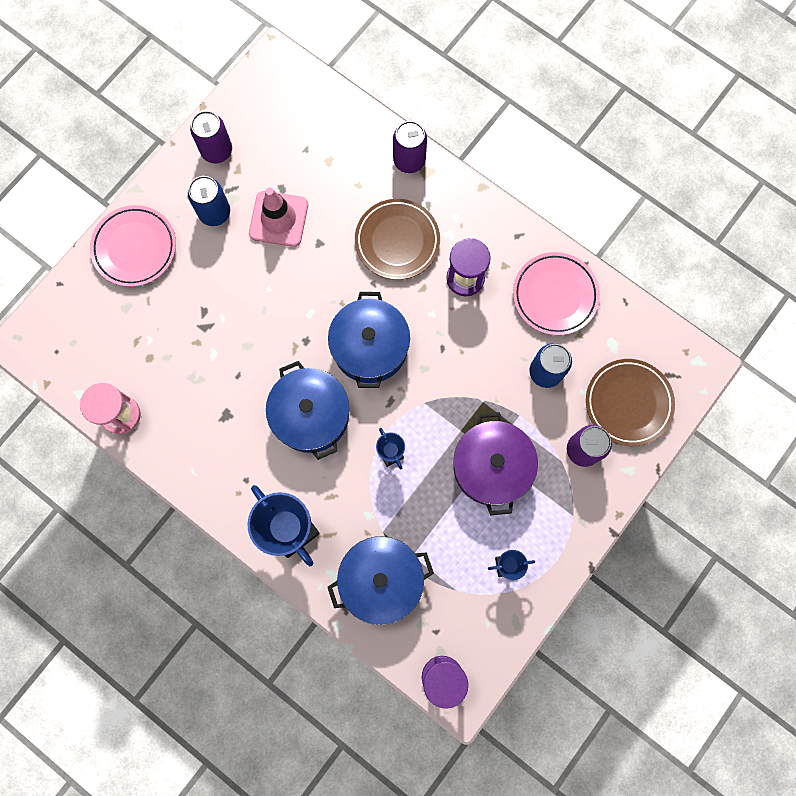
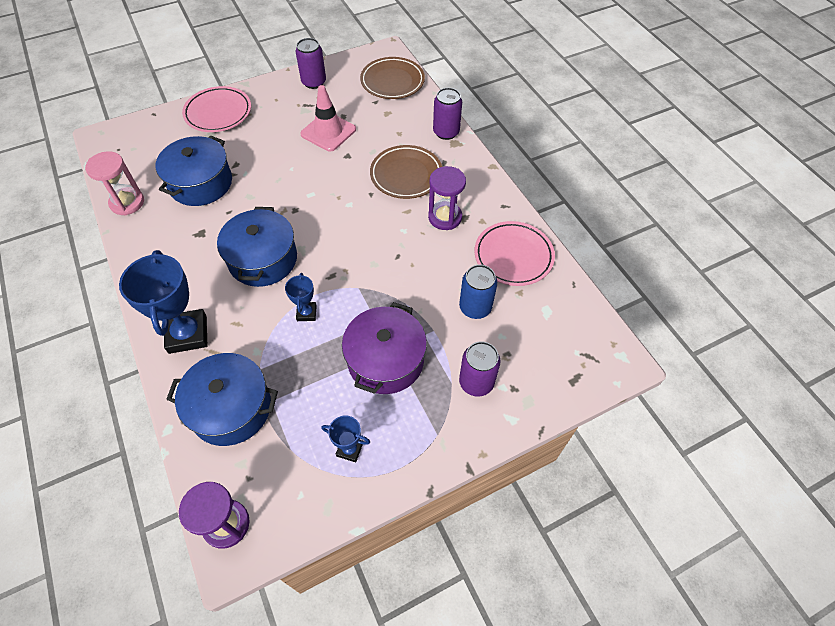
camera: 25 degrees right, 20 degrees down
(214, 213) = (287, 113): blue can -> none
(370, 347) = (340, 233): blue pot -> blue pot (201, 183)
(628, 403) = (538, 362): brown plate -> brown plate (392, 82)

